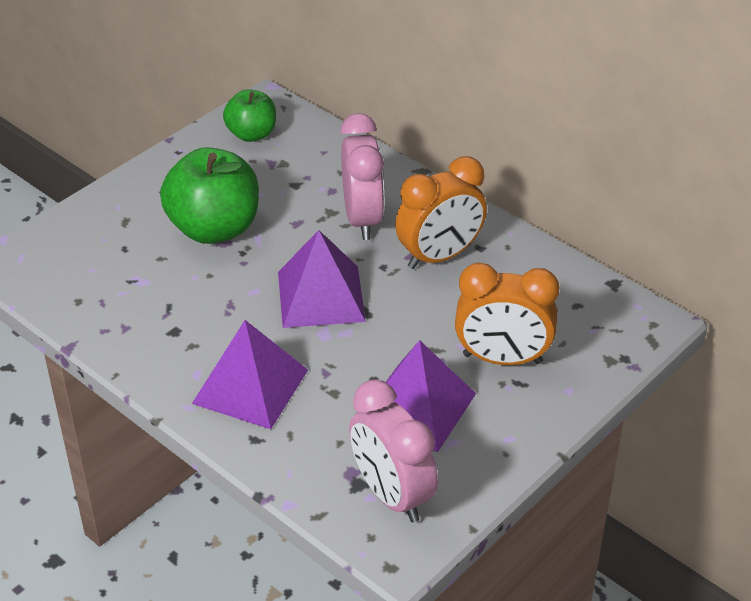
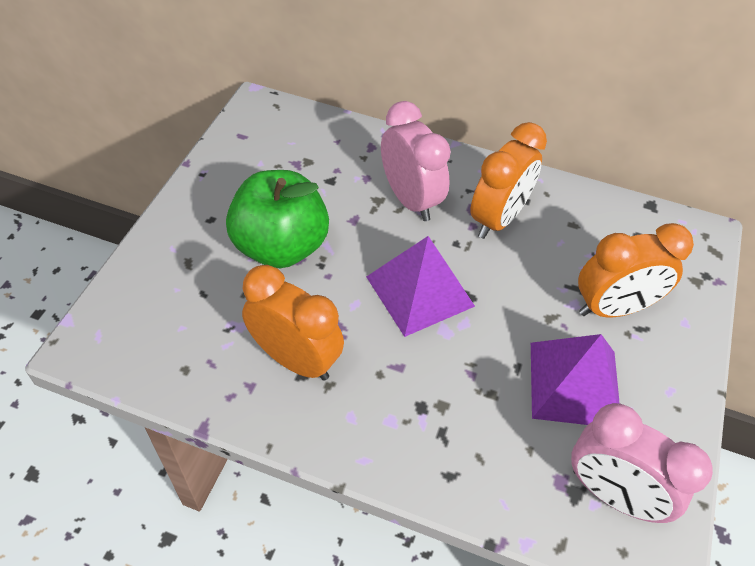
camera: 25 degrees left, 10 degrees up
(175, 318) = (295, 359): none -> orange clock
(250, 386) = (411, 414): purple pyramid -> none
(251, 134) = (262, 139): green apple -> none

